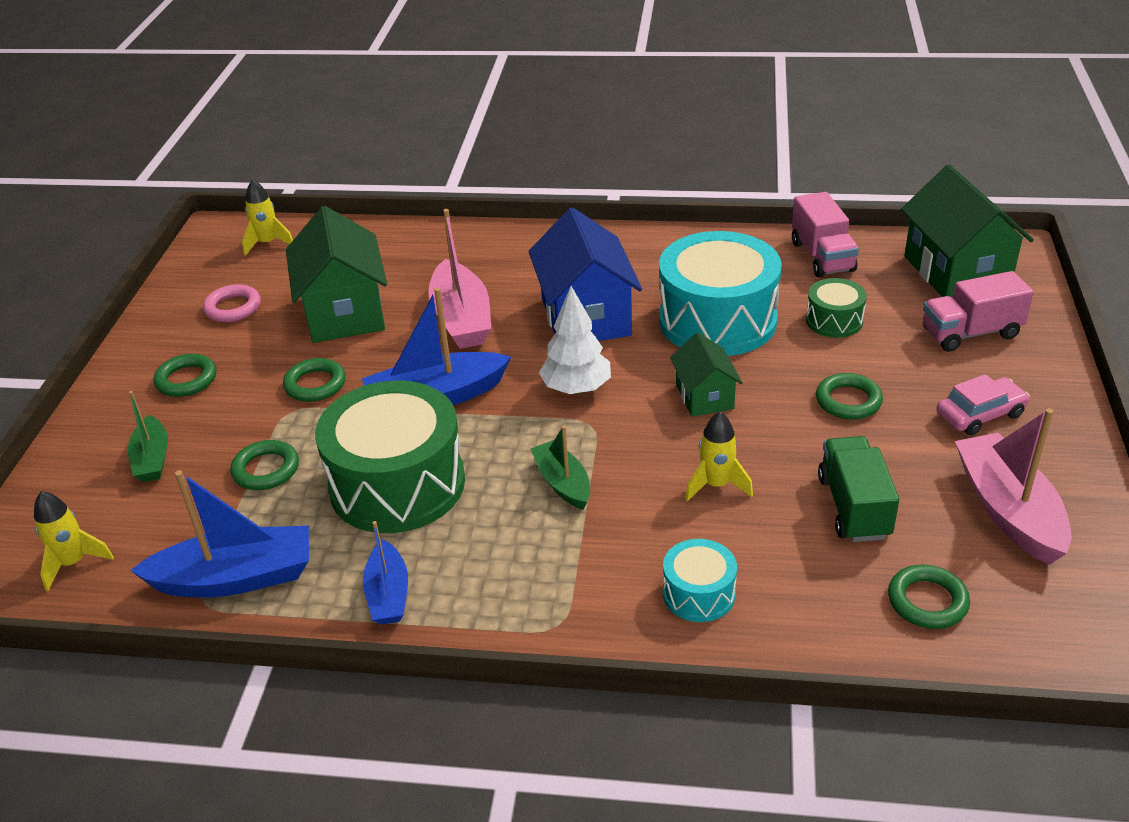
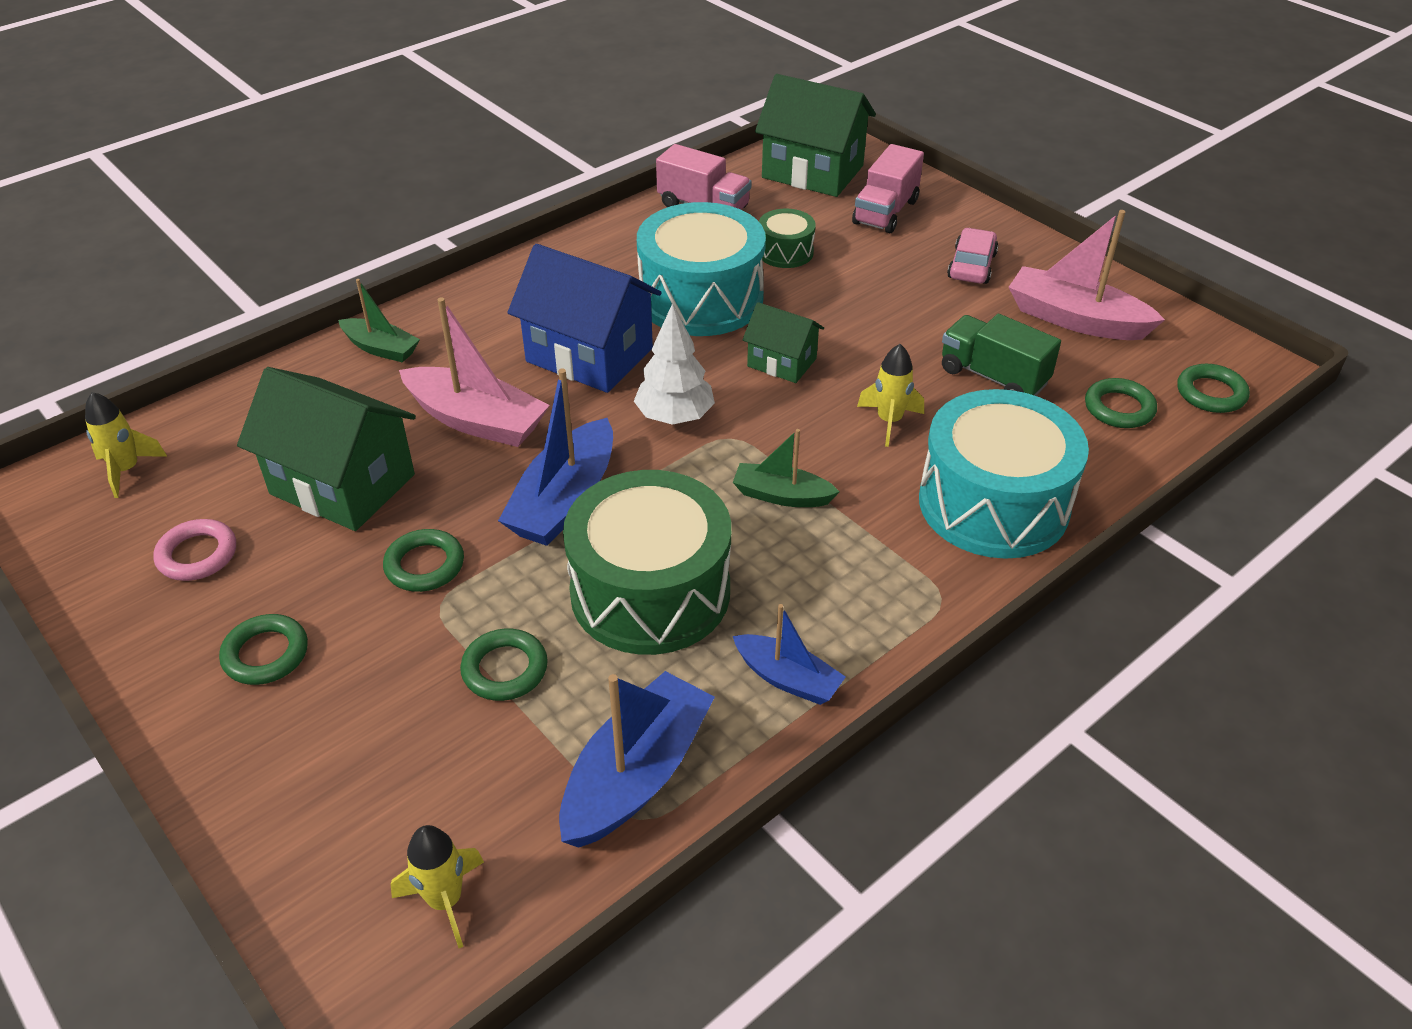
camera: 50 degrees left, 5 degrees up
(152, 459) = (361, 748): green boat -> green boat (381, 348)
(698, 594) = (993, 504): turquoise drum -> turquoise drum, size x2.11
(848, 401) = (881, 305): green ring -> green ring (1211, 393)

